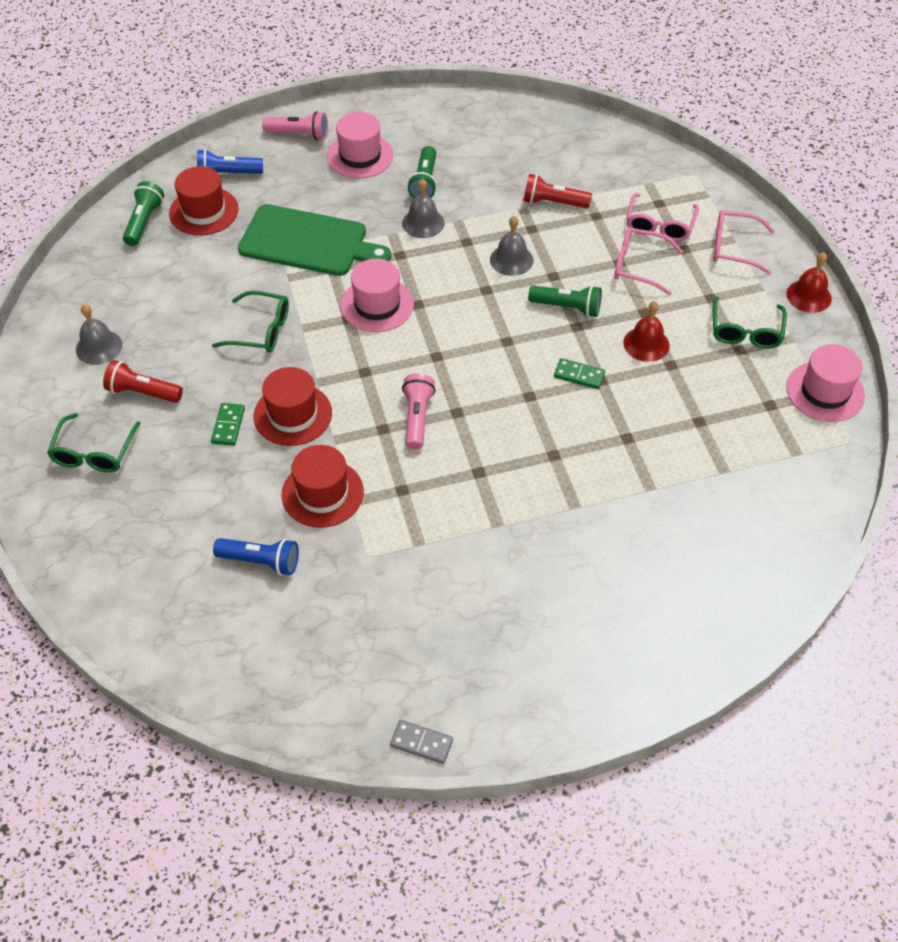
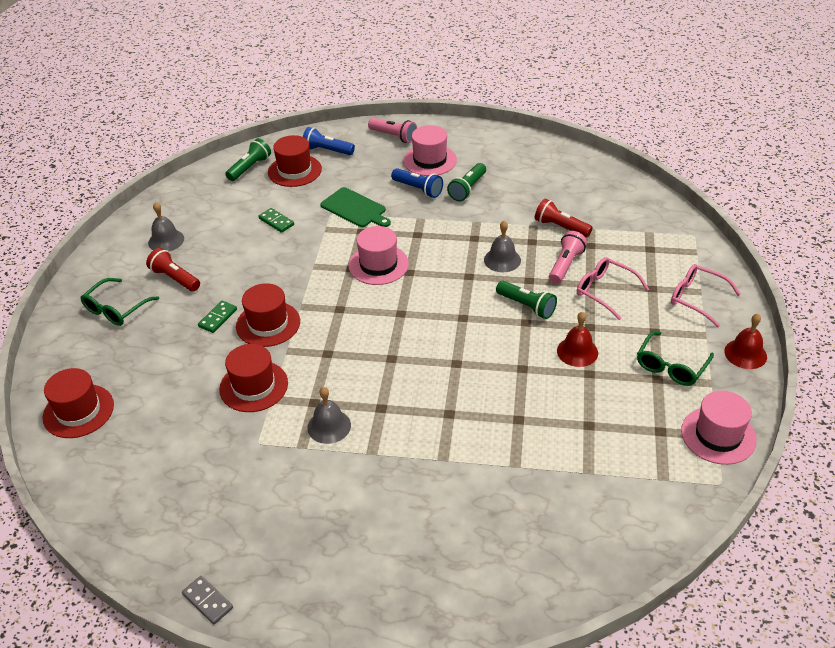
camera: 25 degrees right, 10 degrees down
(133, 590) = (78, 411): none -> red hat
(260, 330) = (283, 259): green glasses -> none
(261, 561) = (178, 420): blue flashlight -> blue flashlight (418, 189)
(308, 242) = (355, 209): green cutting board -> green cutting board, size x0.64
(417, 418) = (358, 353): pink flashlight -> pink flashlight (565, 265)
(423, 223) = (449, 217): grey bell -> grey bell (329, 426)
(579, 375) = (506, 359): green domino -> green domino (276, 221)
(659, 225) = (641, 265): pink glasses -> none

